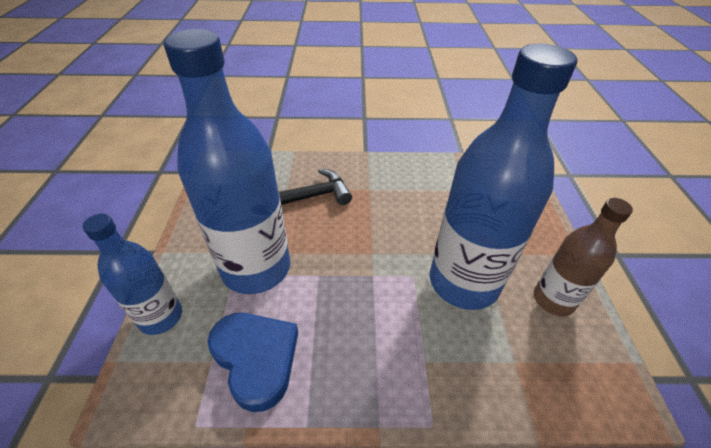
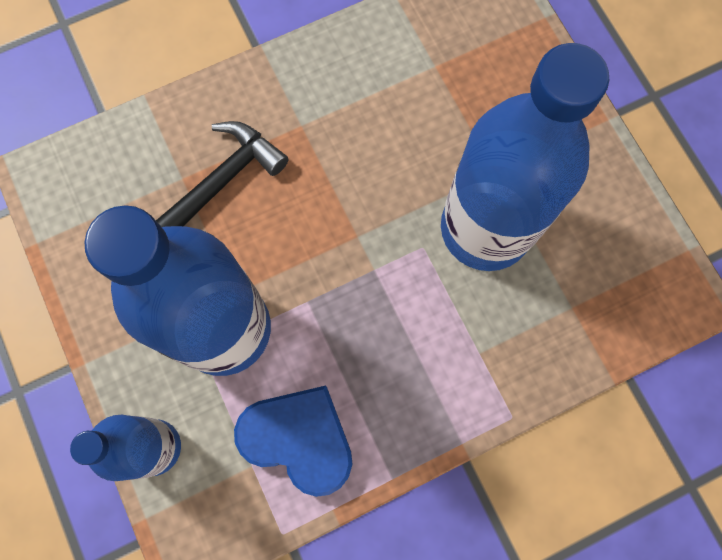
camera: 25 degrees left, 30 degrees up
(553, 300) = (593, 206): brown bottle -> none

